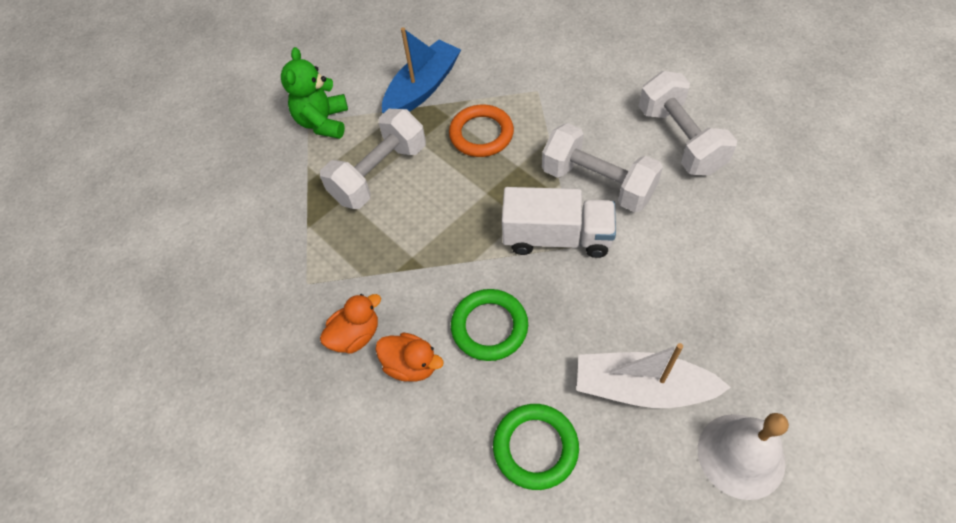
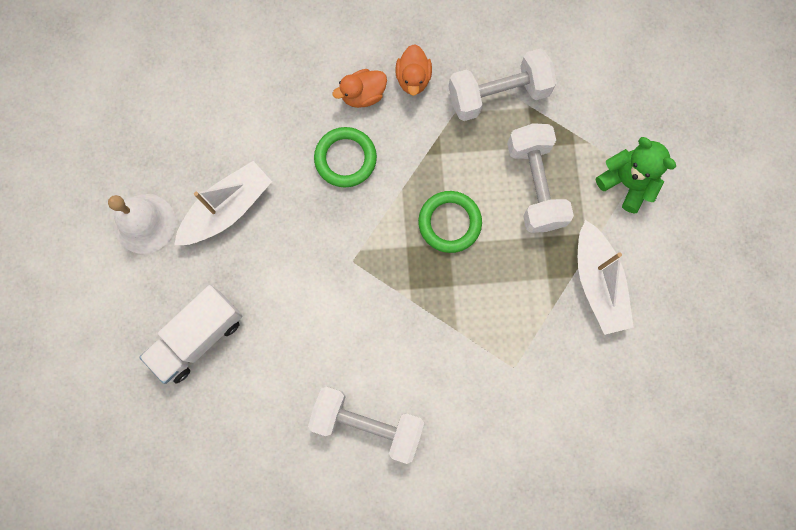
camera: 125 degrees right, 20 degrees up
(422, 88) = (598, 283): blue boat -> white boat
(481, 134) = (507, 286): orange ring -> none
(535, 447) = (251, 122): green ring -> green ring (449, 223)
(557, 237) = (369, 256): white truck -> white truck (198, 338)
(598, 183) = (386, 326): white dumbbell -> white dumbbell (498, 95)

